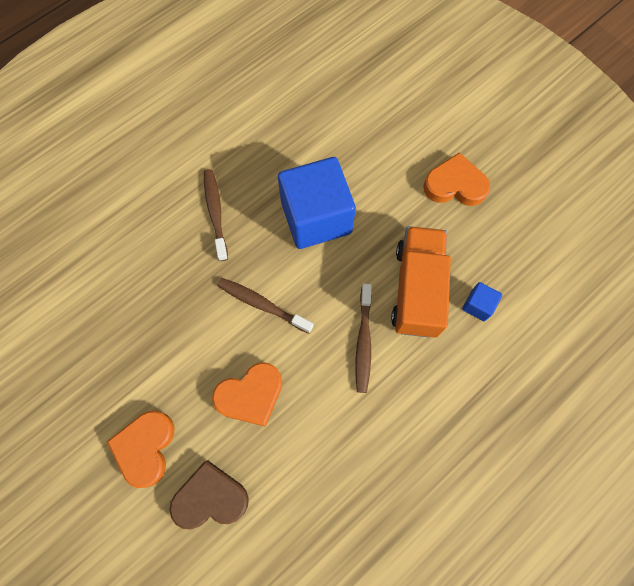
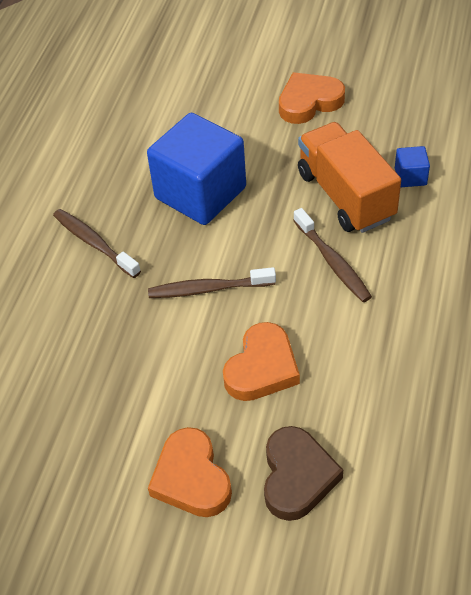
camera: 30 degrees left, 20 degrees down
(210, 497) = (297, 477): brown heart -> brown heart turned 135 degrees clockwise

